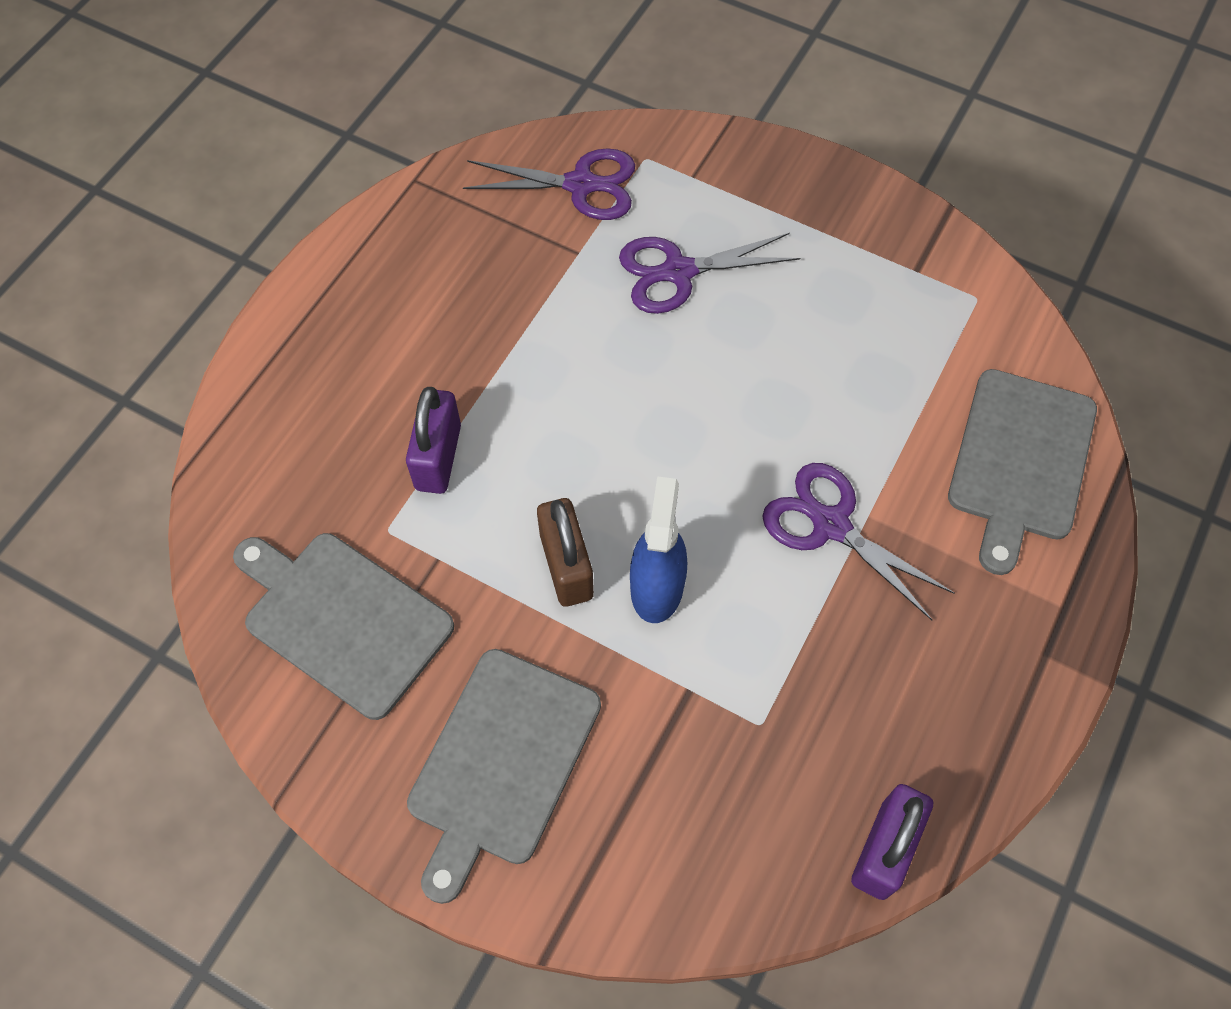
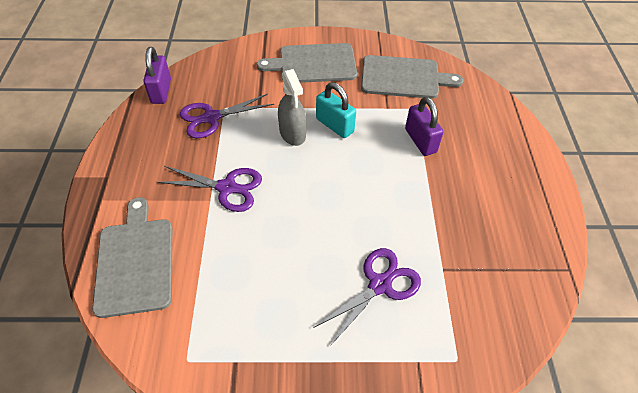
camera: 150 degrees right, 10 degrees down
(501, 763) = (313, 64): grey cutting board -> grey cutting board turned 90 degrees counterclockwise
(566, 566) = (334, 125): brown padlock -> turquoise padlock
(581, 185) = (478, 316): purple scissors -> purple scissors (211, 118)
(657, 586) = (292, 133): blue spray bottle -> grey spray bottle

